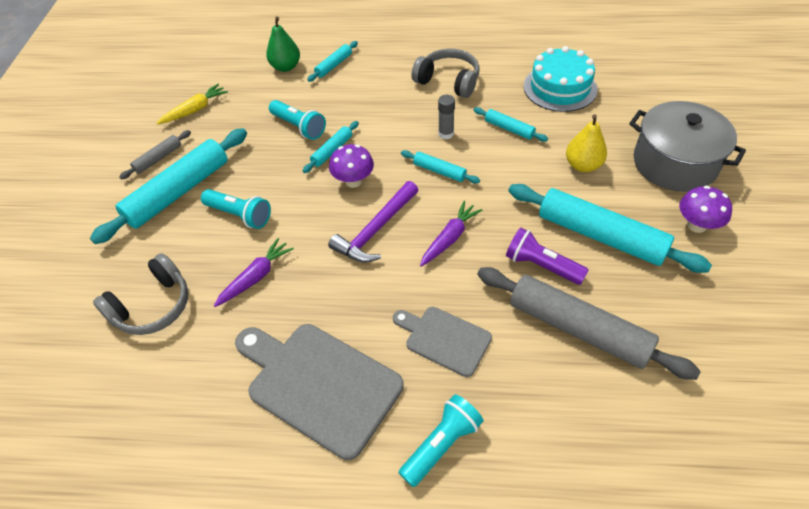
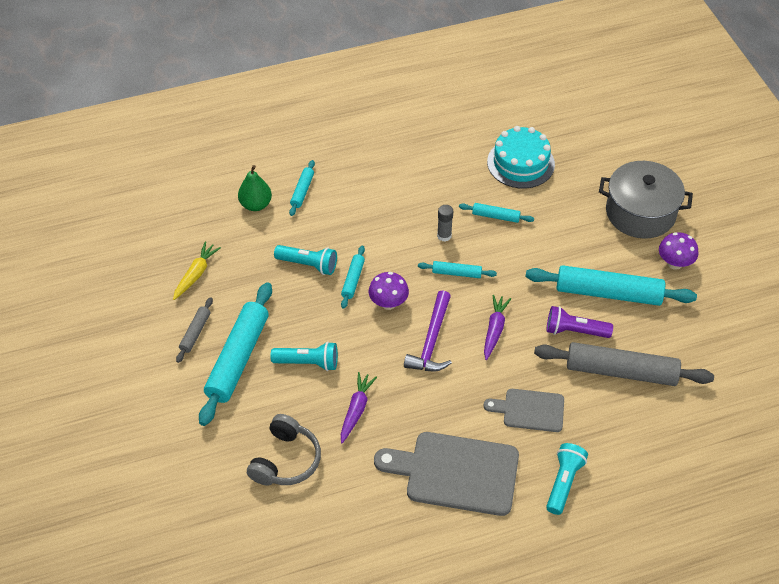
camera: 25 degrees left, 0 degrees up
(448, 81) = (419, 181): grey headphones -> none
(583, 165) = (570, 235): yellow pear -> none

